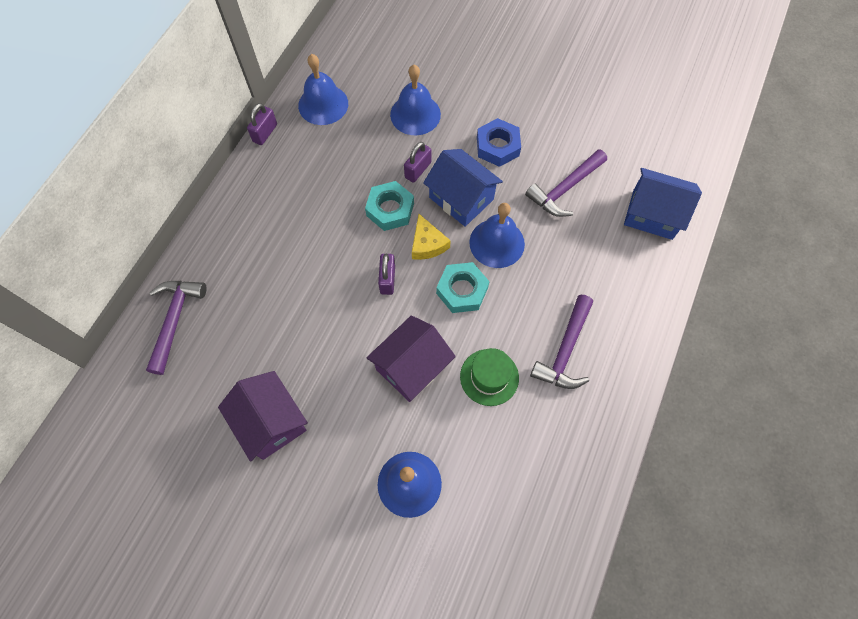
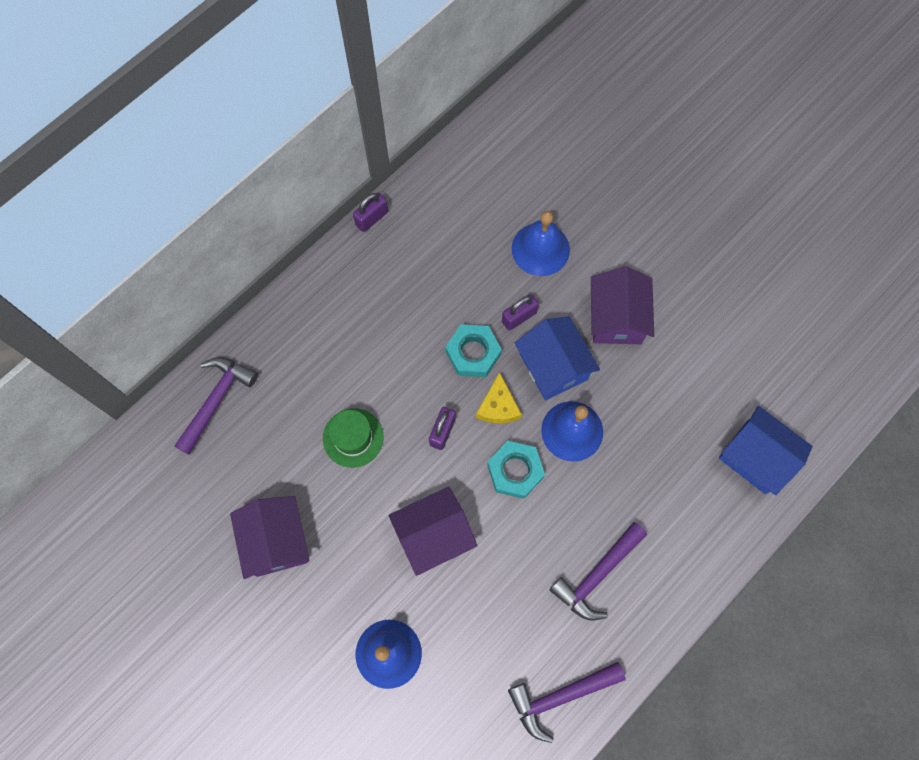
camera: 20 degrees right, 5 degrees up
(323, 104) = (444, 204): blue bell -> none
(489, 377) = (508, 574): green hat -> green hat (353, 437)
(497, 146) = (616, 318): blue nut -> purple house
(565, 189) = (670, 394): purple hammer -> purple hammer (560, 696)

